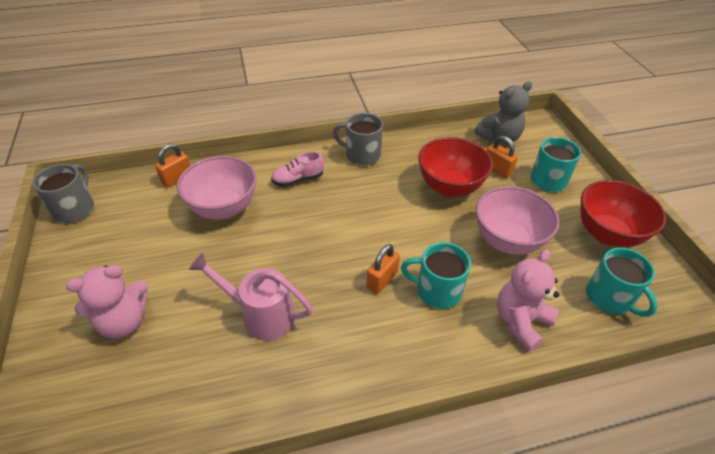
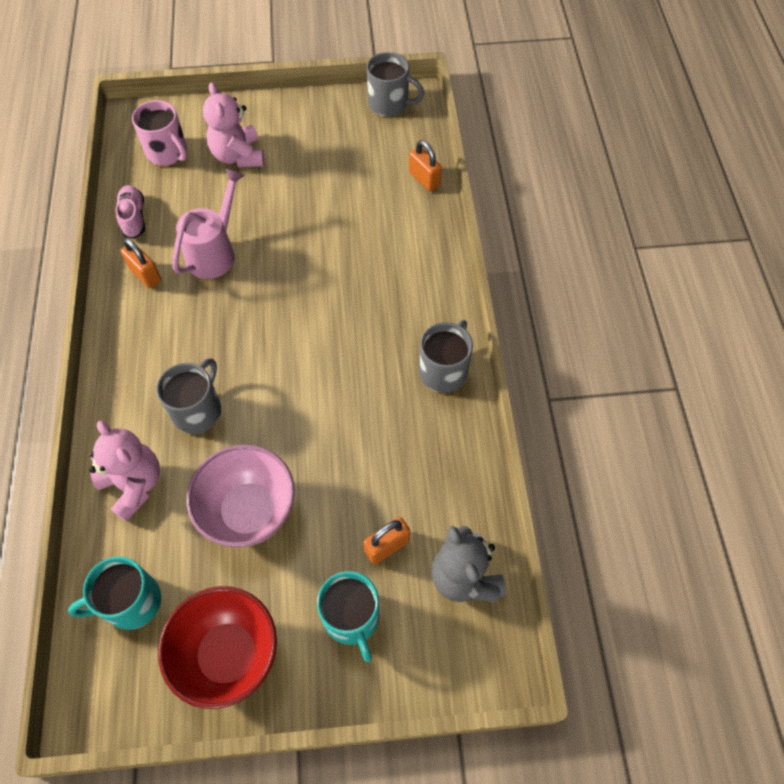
camera: 100 degrees right, 15 degrees up
(104, 399) = (167, 152): none -> pink mug
(224, 208) = (367, 222): pink bowl -> none
(298, 179) = (405, 294): pink shoe -> pink shoe (133, 218)
(382, 280) = (227, 359): orange padlock -> orange padlock (145, 274)
(437, 291) = (198, 410): turquoise mug -> grey mug
(449, 187) = (360, 468): red bowl -> none

